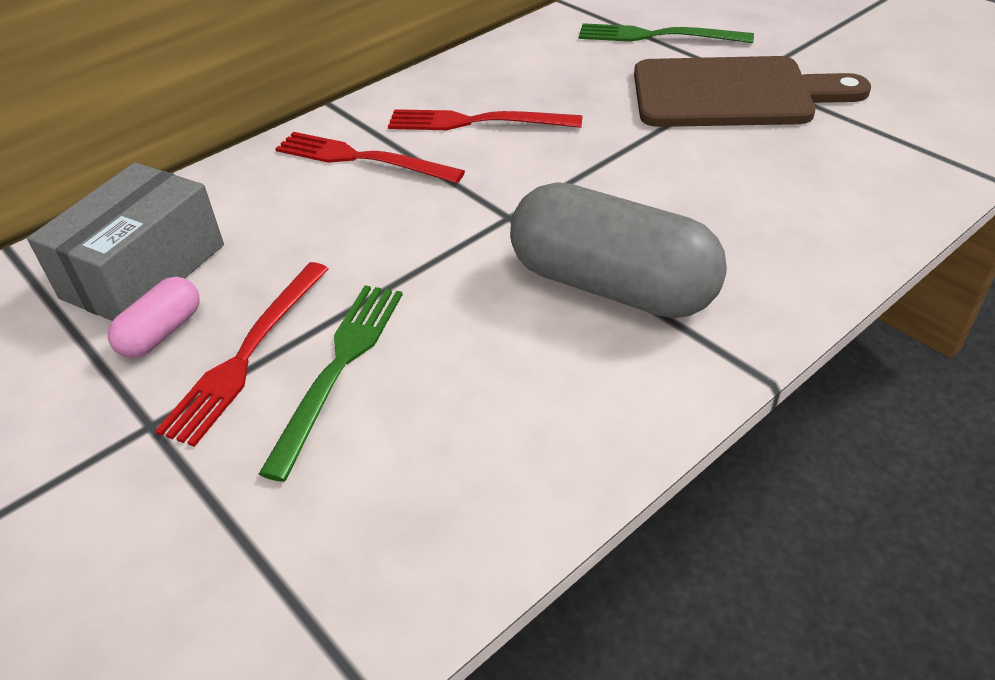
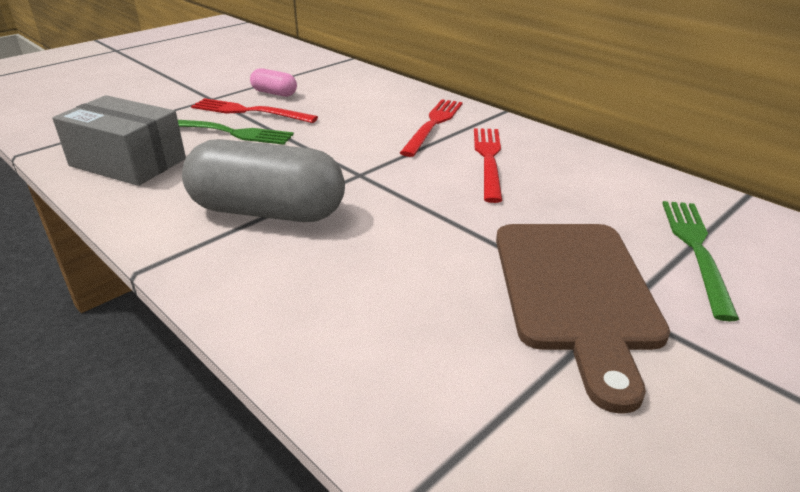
camera: 85 degrees right, 10 degrees down
(144, 271) = (325, 84): grey box -> grey box (128, 162)
(612, 286) = (267, 211): grey capsule -> grey capsule turned 75 degrees clockwise

